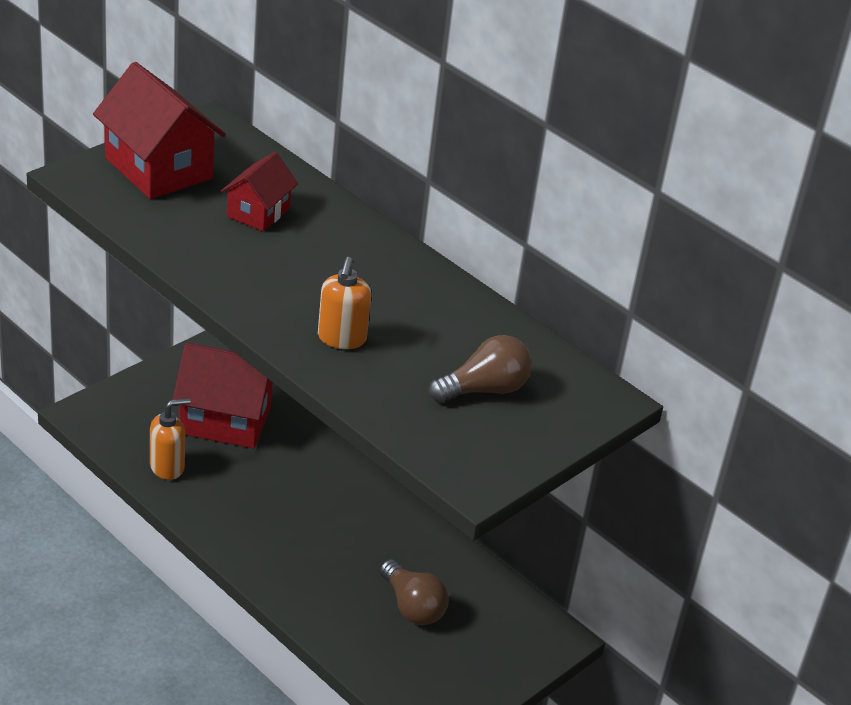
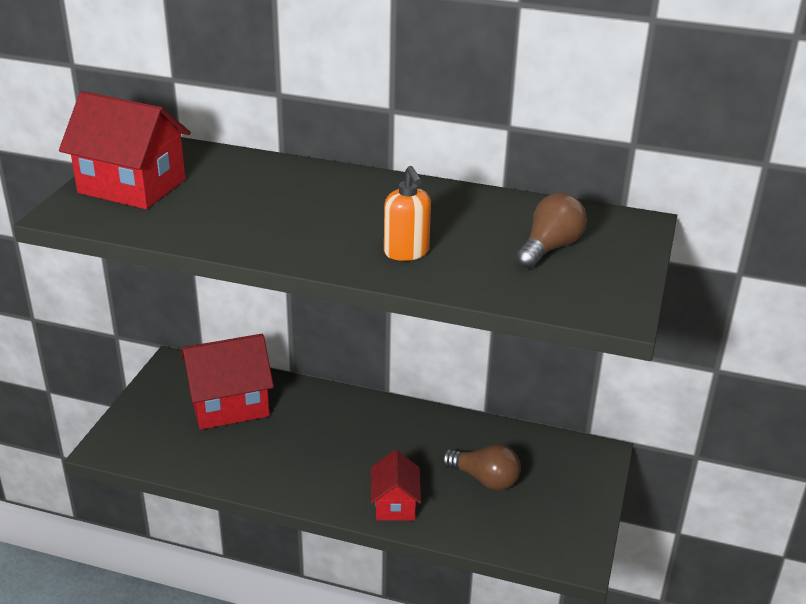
camera: 25 degrees left, 5 degrees down
(167, 467) = (210, 459): orange soap dispenser -> none
(258, 212) = (247, 190): red house -> red house (395, 504)

